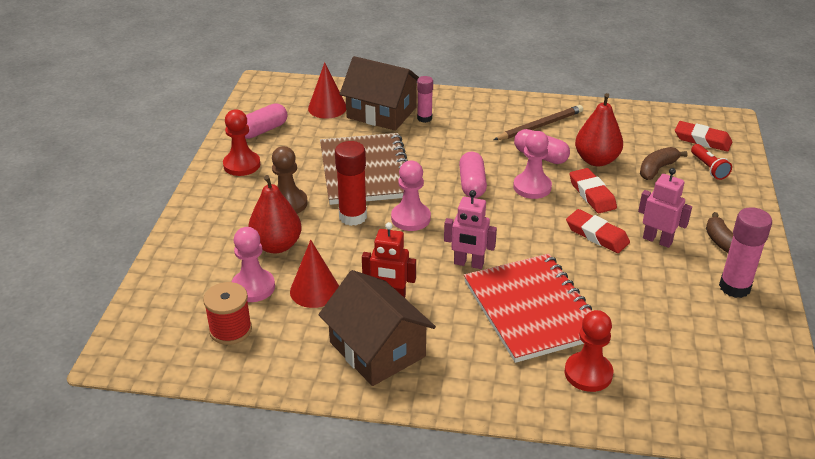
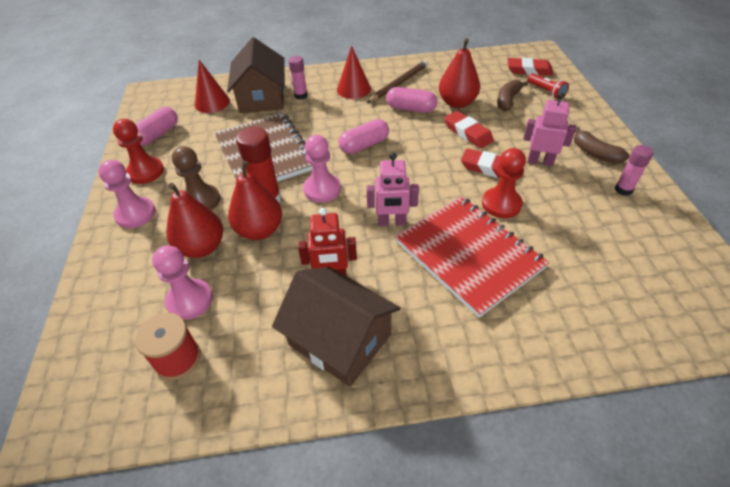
camera: 15 degrees left, 10 degrees up
(314, 290) = (254, 288): red cone -> red cone (353, 89)
(335, 242) = (259, 230): none -> red pear
(381, 112) = (262, 98): brown house -> brown house turned 75 degrees clockwise
(472, 184) = (364, 145): pink capsule -> pink capsule turned 75 degrees clockwise
(532, 187) = (416, 137): pink pawn -> pink pawn (135, 214)
(588, 373) = (549, 310): red pawn -> red pawn (501, 204)
(734, 287) = (623, 190): pink glue stick -> pink glue stick, size x0.62

